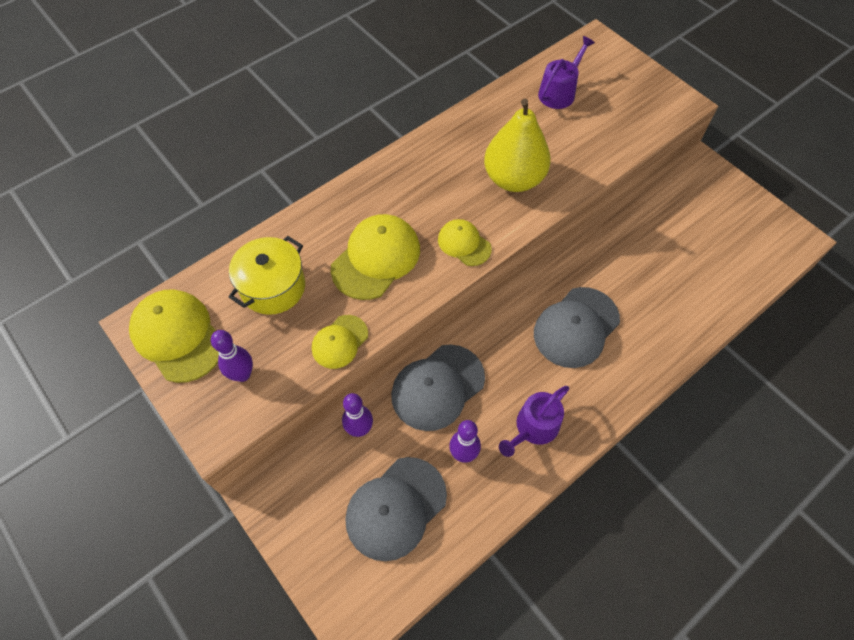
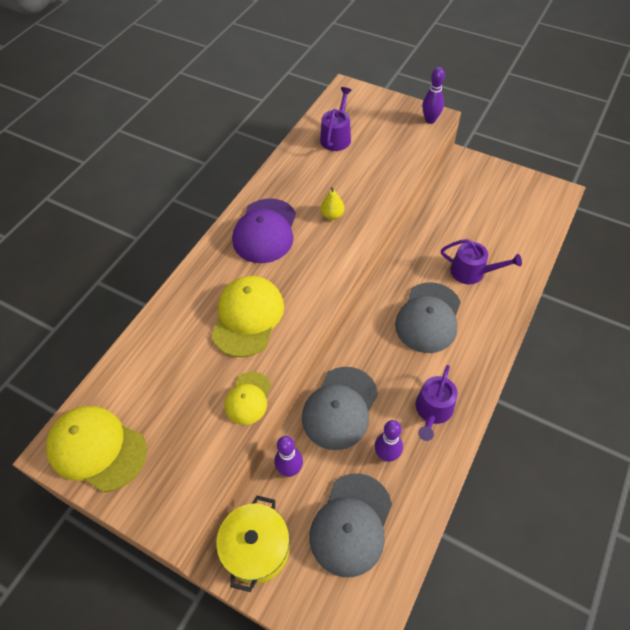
camera: 20 degrees left, 5 degrees down
(242, 374) = (173, 459): purple bowling pin -> purple bowling pin (430, 120)
(273, 287) = (167, 373): yellow pot -> yellow pot (257, 548)
(434, 173) = (265, 231): none -> purple cap
(464, 244) = (316, 280): yellow cap -> none
(513, 179) = (332, 215): yellow pear -> yellow pear, size x0.43
(649, 294) = (472, 272): none -> purple watering can

